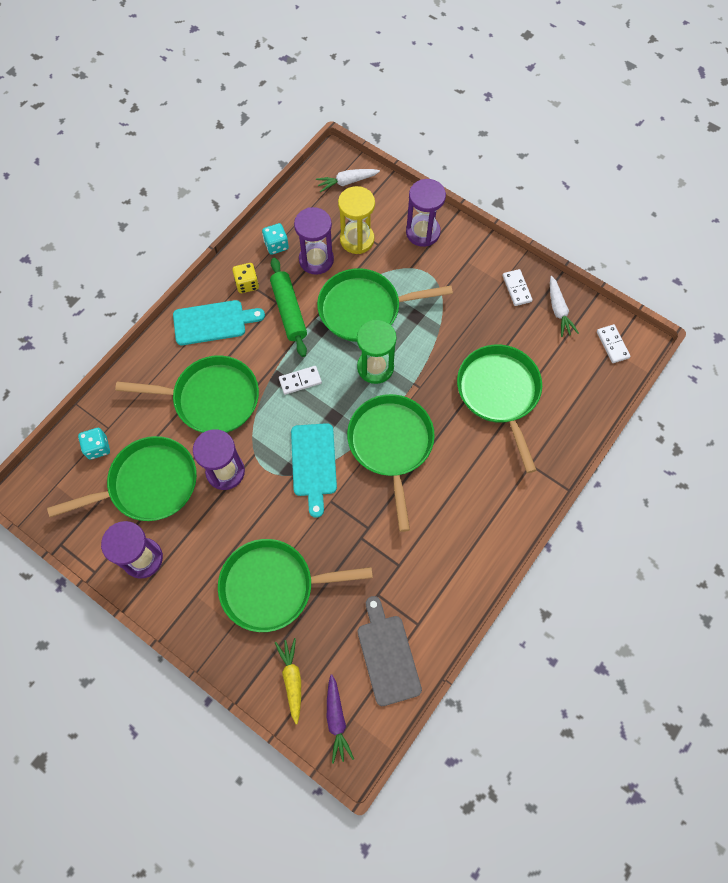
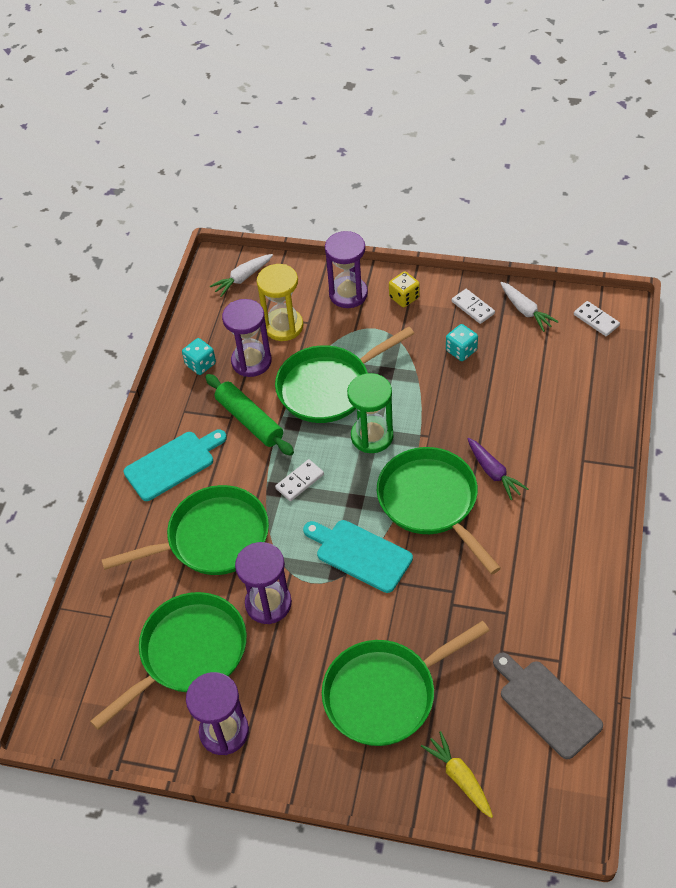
camera: 20 degrees left, 15 degrees down
(98, 447) = (110, 641): turquoise dice -> turquoise dice (461, 350)
(247, 284) = (189, 413): yellow dice -> yellow dice (404, 297)
(314, 463) = (360, 554): turquoise cutting board -> turquoise cutting board turned 150 degrees clockwise
(336, 720) = (531, 795): purple carrot -> purple carrot (494, 473)
(499, 393) = (513, 408): green pan -> none

